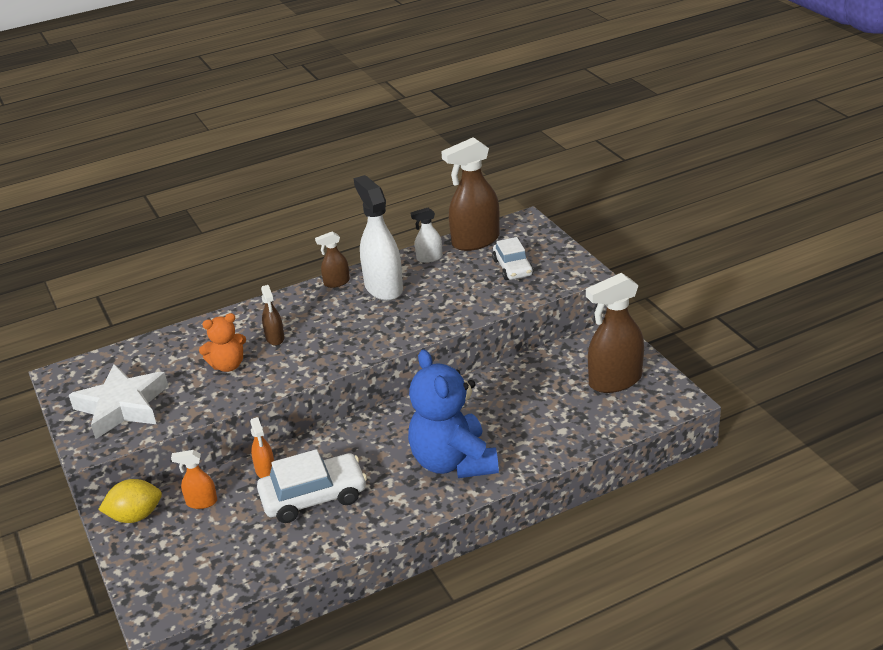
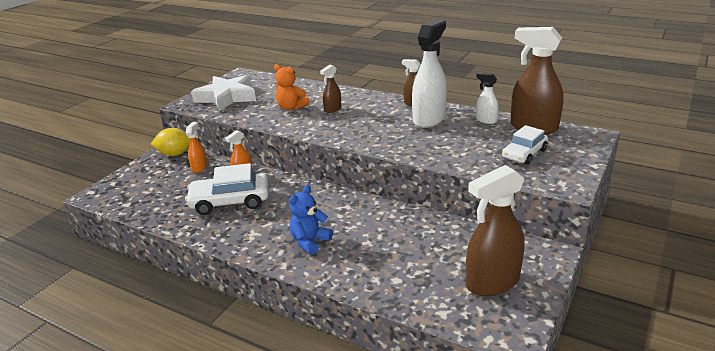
camera: 55 degrees right, 5 degrees down
(135, 516) = (175, 154): yellow lemon -> yellow lemon turned 45 degrees counterclockwise
(201, 502) = (199, 167): orange spray bottle -> orange spray bottle turned 45 degrees clockwise
(314, 497) = (230, 201): white car -> white car turned 135 degrees clockwise
(453, 462) = (310, 241): blue teddy bear -> blue teddy bear, size x0.53
(614, 381) = (492, 282): brown spray bottle -> brown spray bottle turned 60 degrees counterclockwise

